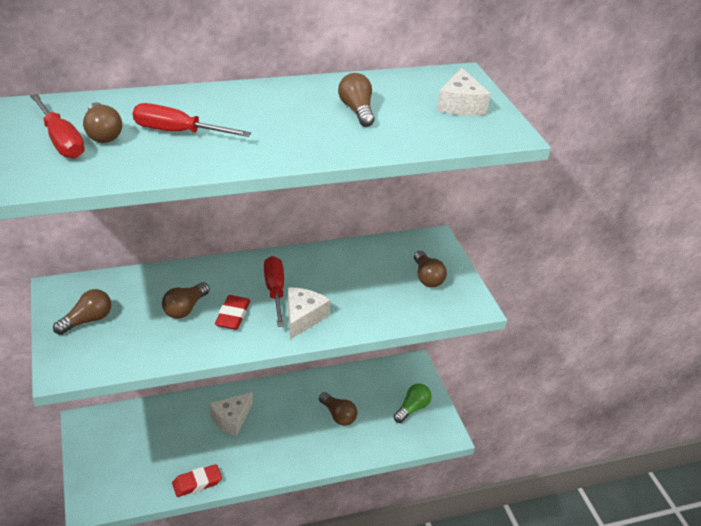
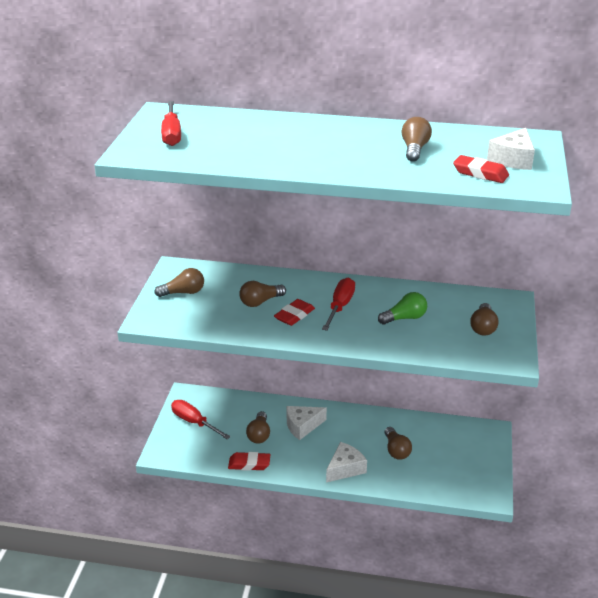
camera: 30 degrees right, 5 degrees down
(102, 134) = (203, 134): brown light bulb -> brown light bulb (259, 434)
(178, 132) = (258, 142): red screwdriver -> red screwdriver (194, 422)
(303, 317) = (351, 330): white cheese -> white cheese (345, 468)
(412, 408) = (469, 465): green light bulb -> green light bulb (405, 318)
(443, 128) = (480, 173): none -> red eraser

